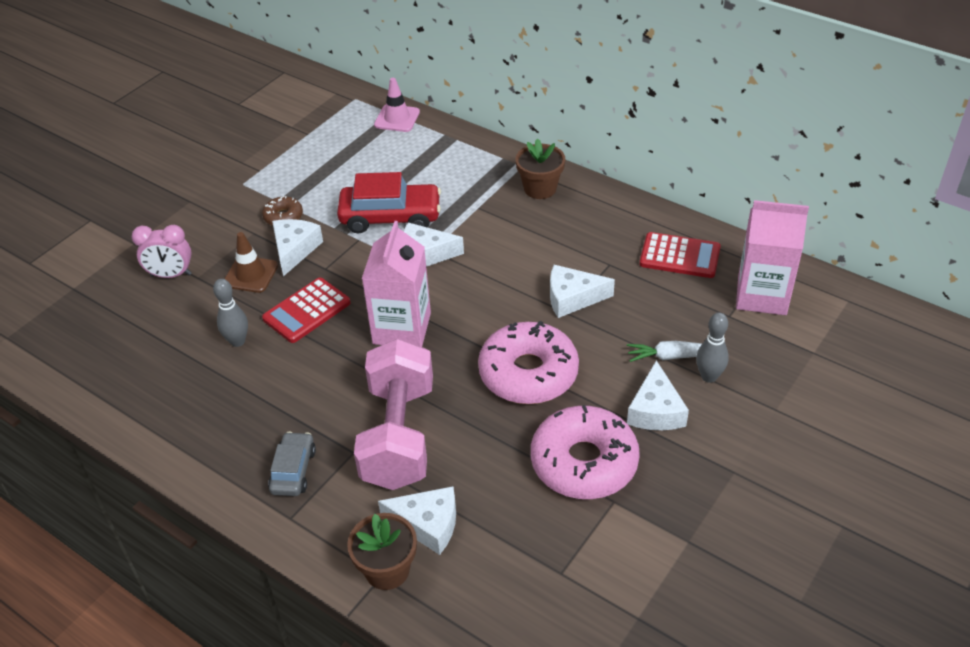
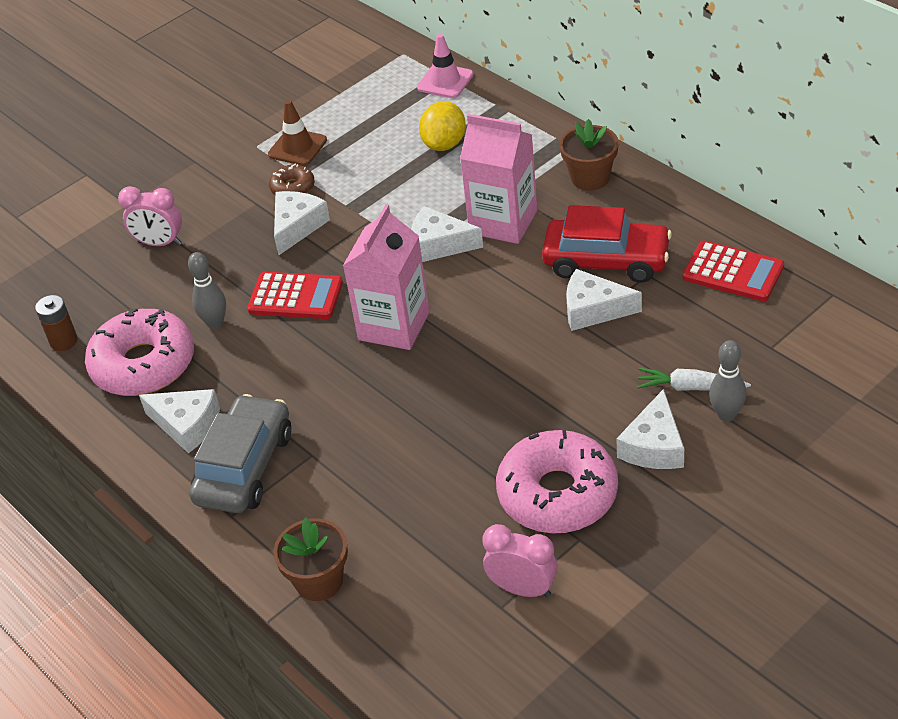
camera: 15 degrees right, 0 degrees up
(96, 372) = (63, 341): none -> brown battery
(250, 274) = (244, 250): brown traffic cone -> brown traffic cone (297, 147)
(293, 470) = (245, 467): grey car -> grey car, size x1.73
(307, 311) = (295, 296): red calculator -> red calculator turned 135 degrees counterclockwise
(390, 217) = (411, 198): red car -> red car (606, 261)
(399, 435) = (363, 442): pink dumbbell -> none
(409, 170) = (444, 144): none -> yellow lemon
(427, 524) = (372, 539): white cheese -> white cheese (187, 425)
(528, 373) = (521, 390): pink donut -> pink donut (143, 364)
(575, 553) = (522, 589): none -> pink clock
(762, 295) = (817, 327): pink carton -> pink carton (503, 222)

